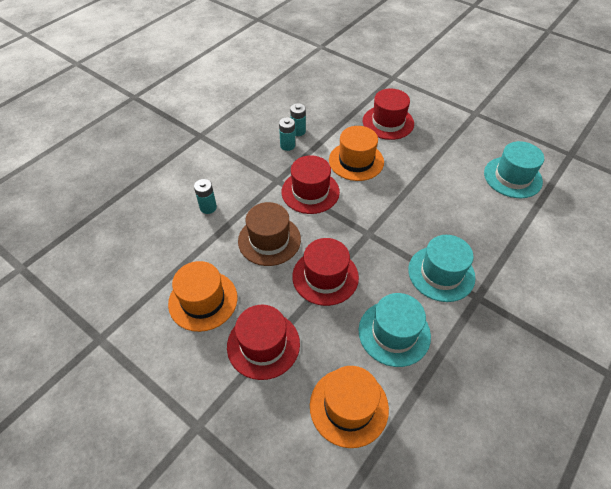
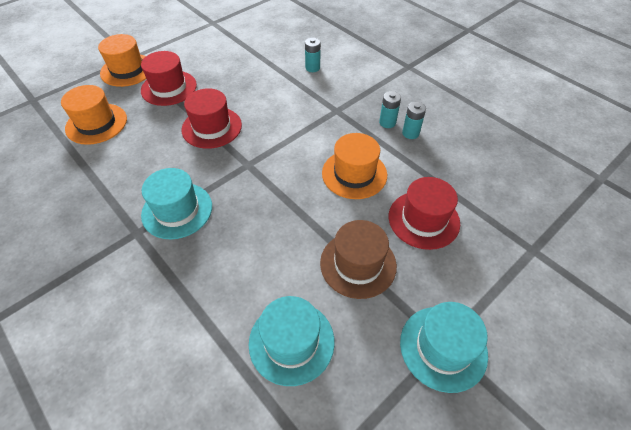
camera: 100 degrees right, 0 degrees up
(203, 300) = (220, 62): orange hat -> orange hat (127, 70)
(269, 240) = (264, 99): brown hat -> brown hat (358, 264)
(310, 192) = (315, 131): red hat -> none
(394, 333) = (136, 160): turquoise hat -> turquoise hat (443, 347)

